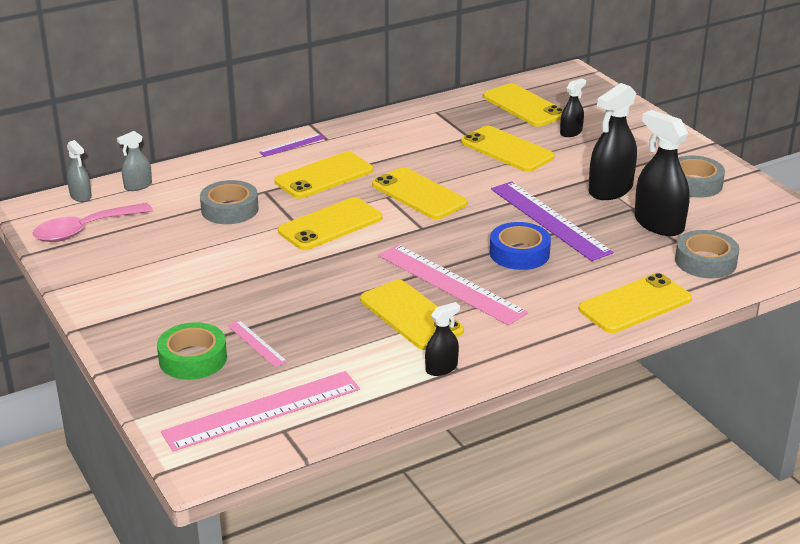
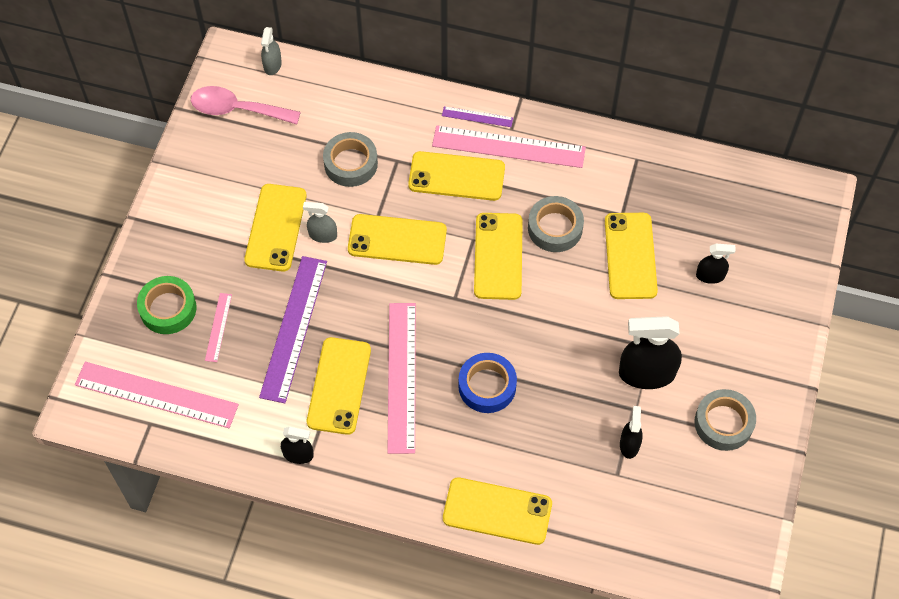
camera: 45 degrees right, 30 degrees up
(138, 186) = (320, 83): grey spray bottle -> grey spray bottle (323, 235)
(339, 146) = (508, 146): none -> pink ruler
(524, 106) = (717, 208): yellow phone -> yellow phone (276, 228)
(550, 220) = (555, 368): purple ruler -> purple ruler (294, 328)
(658, 224) = (629, 444): black spray bottle -> black spray bottle, size x0.53
(705, 261) = (607, 515): grey tape -> grey tape (555, 228)

